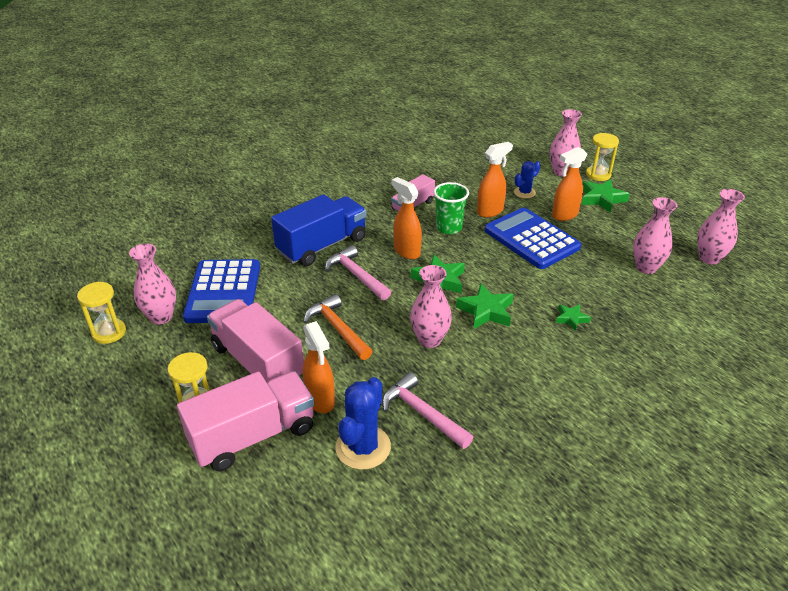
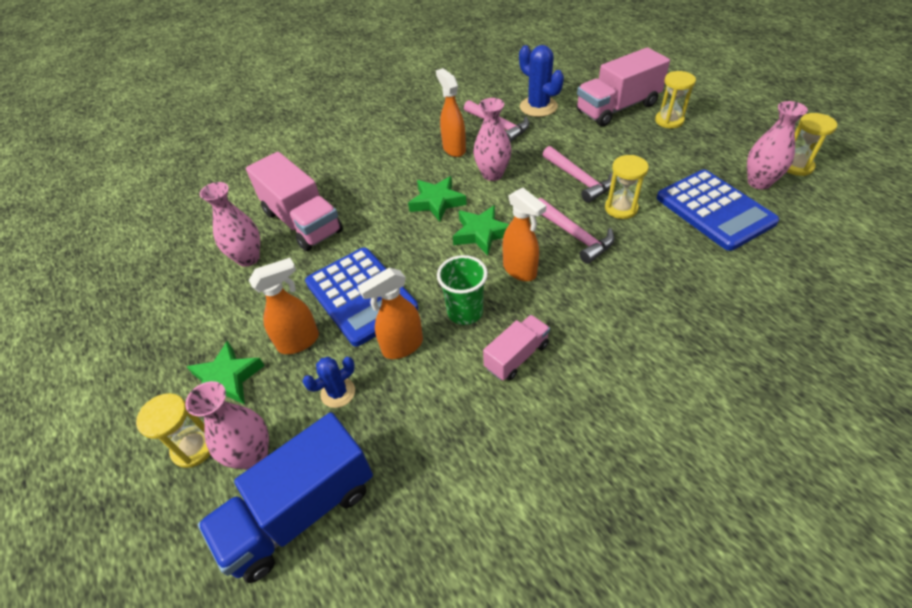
camera: 175 degrees left, 10 degrees up
(223, 292) = (714, 210): blue calculator -> blue calculator turned 150 degrees clockwise
(258, 362) = (639, 150): pink truck -> pink truck (302, 222)
(306, 297) = (621, 208): none -> yellow hourglass
(320, 400) = (576, 129): orange spray bottle -> orange spray bottle (454, 149)
(322, 246) = (629, 275): blue truck -> blue truck (300, 511)
(338, 329) = (578, 179): orange hammer -> pink hammer
(363, 447) = (538, 107): blue cactus -> blue cactus turned 60 degrees counterclockwise
(571, 318) = (358, 198): green star -> none
(709, 258) = (168, 273): pink vase -> none

